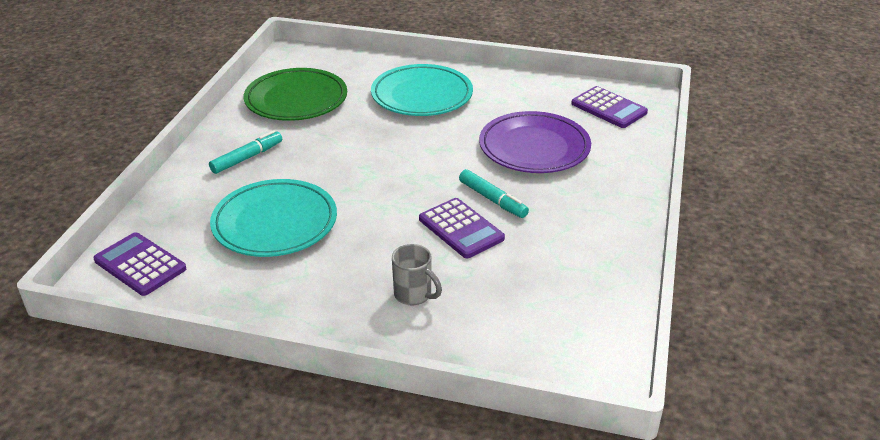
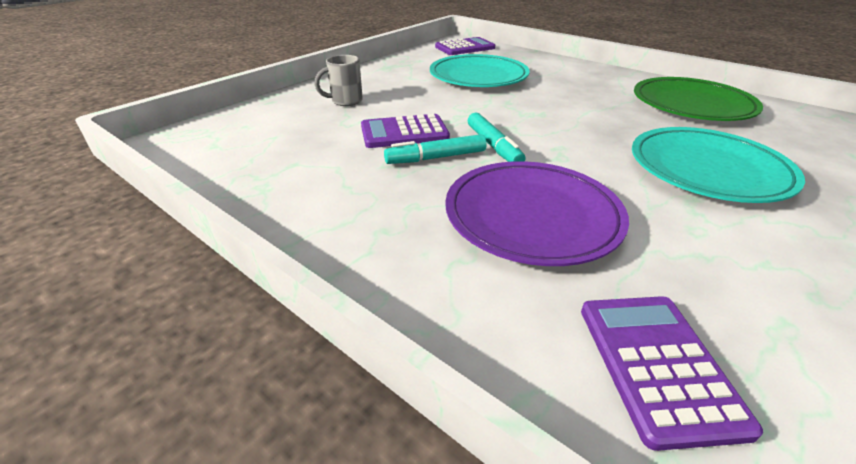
camera: 115 degrees right, 0 degrees up
(247, 158) = (579, 78): turquoise marker -> turquoise marker (493, 146)
(609, 108) = (657, 365): purple calculator -> purple calculator turned 105 degrees clockwise

